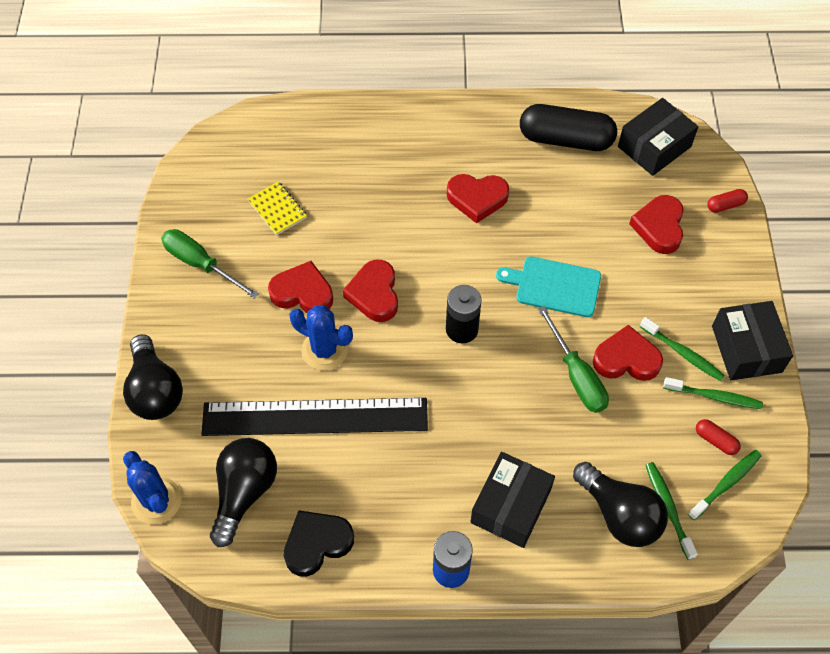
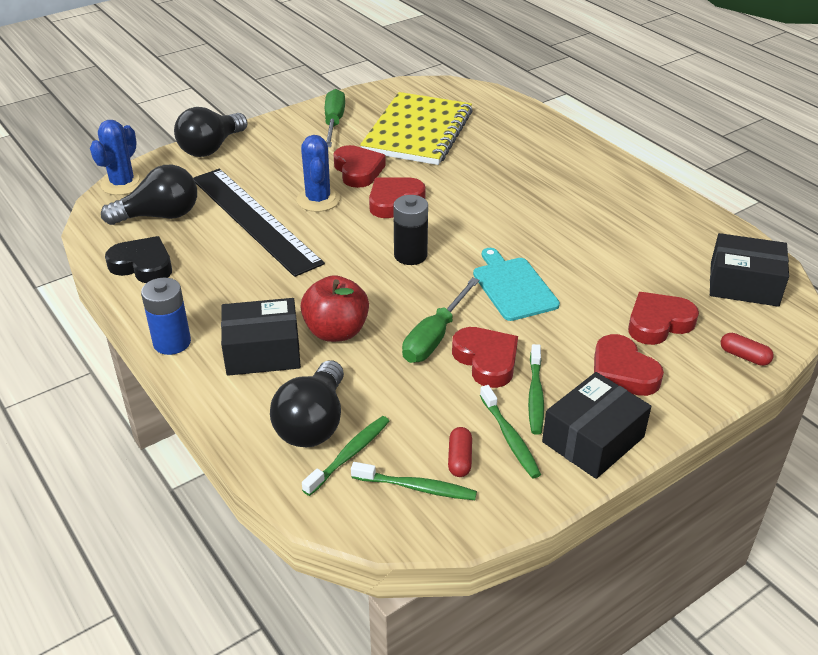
camera: 55 degrees right, 20 degrees down
(277, 209) = (418, 132): yellow notebook -> yellow notebook, size x2.38
(477, 199) = (548, 212): red heart -> red heart (622, 372)
(522, 439) = (336, 331): none -> red apple
(565, 139) = (674, 232): black capsule -> none

